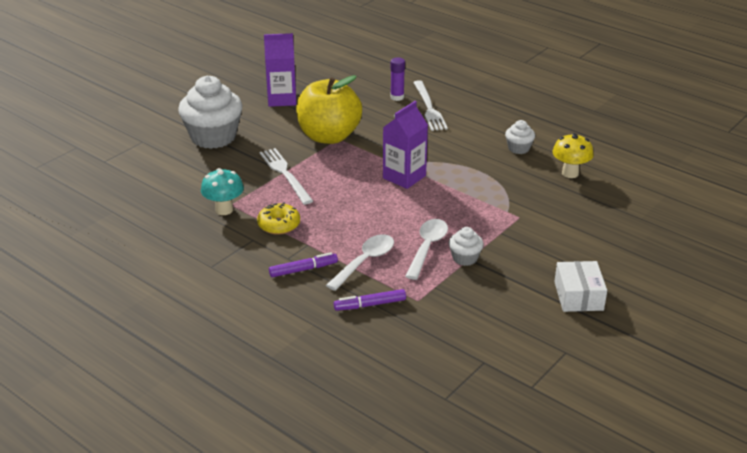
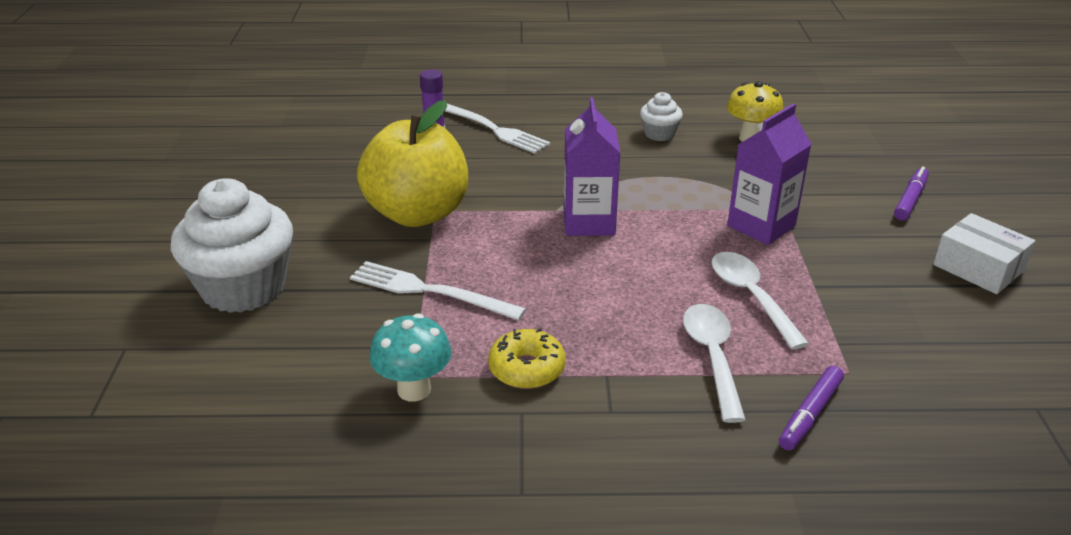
camera: 40 degrees left, 0 degrees up
(282, 99) = (279, 192): purple carton -> purple carton (761, 226)
(303, 269) = (656, 416): purple marker -> purple marker (910, 200)
(465, 258) = (809, 287): white cupcake -> none

